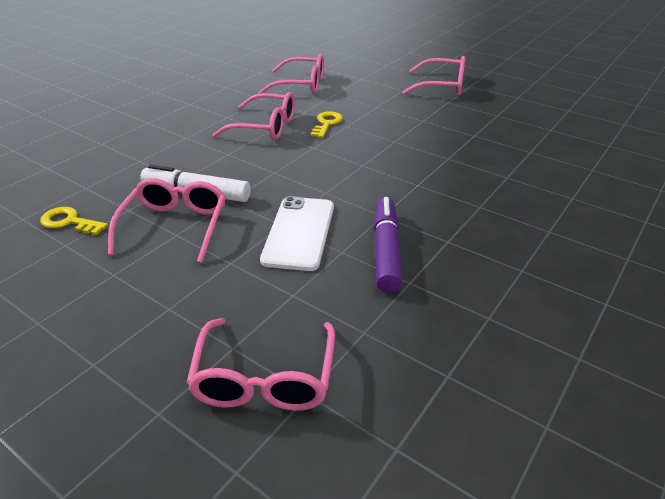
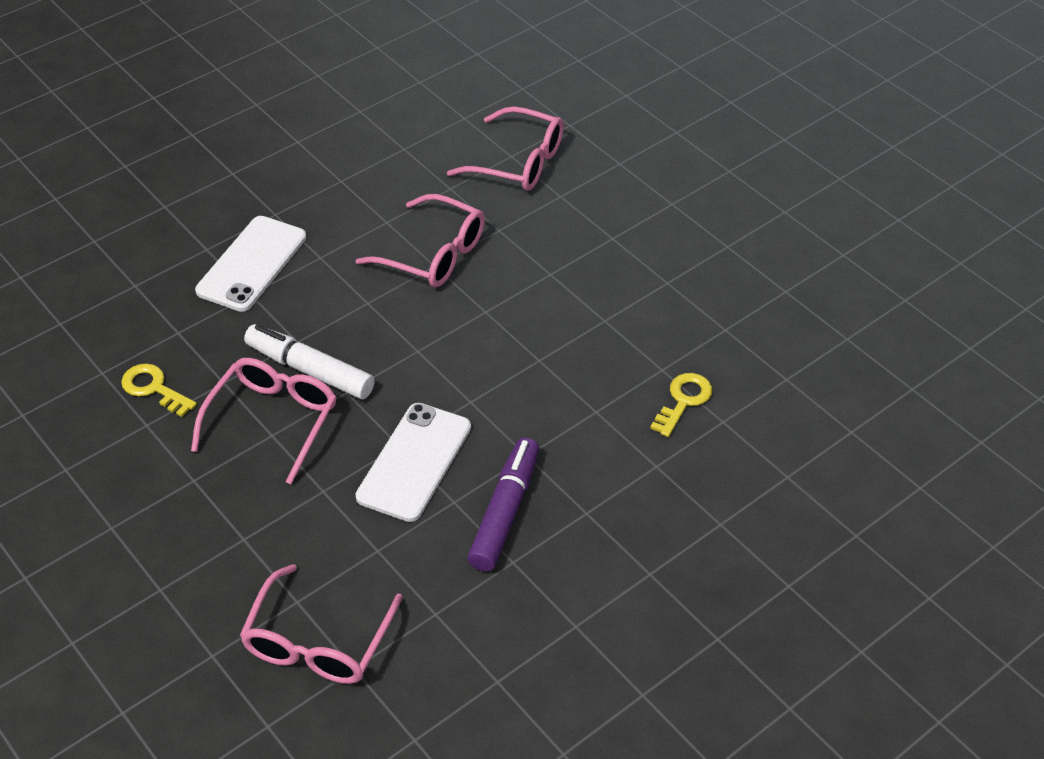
camera: 15 degrees right, 10 degrees up
(137, 146) = (252, 264): none -> white phone
(327, 123) = (523, 263): yellow key -> yellow key (683, 401)
(442, 86) = (737, 205): pink glasses -> none

